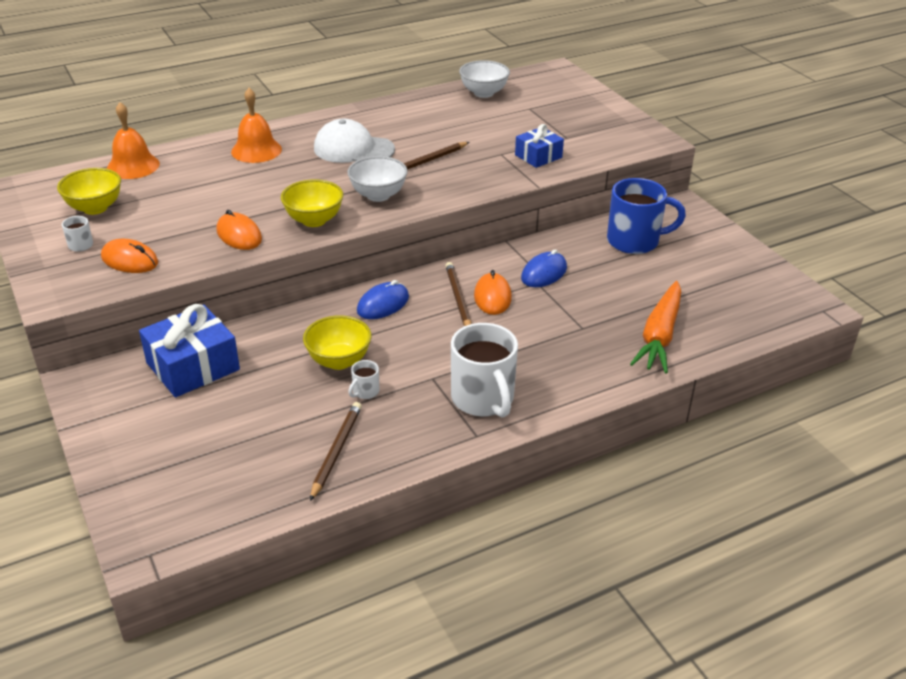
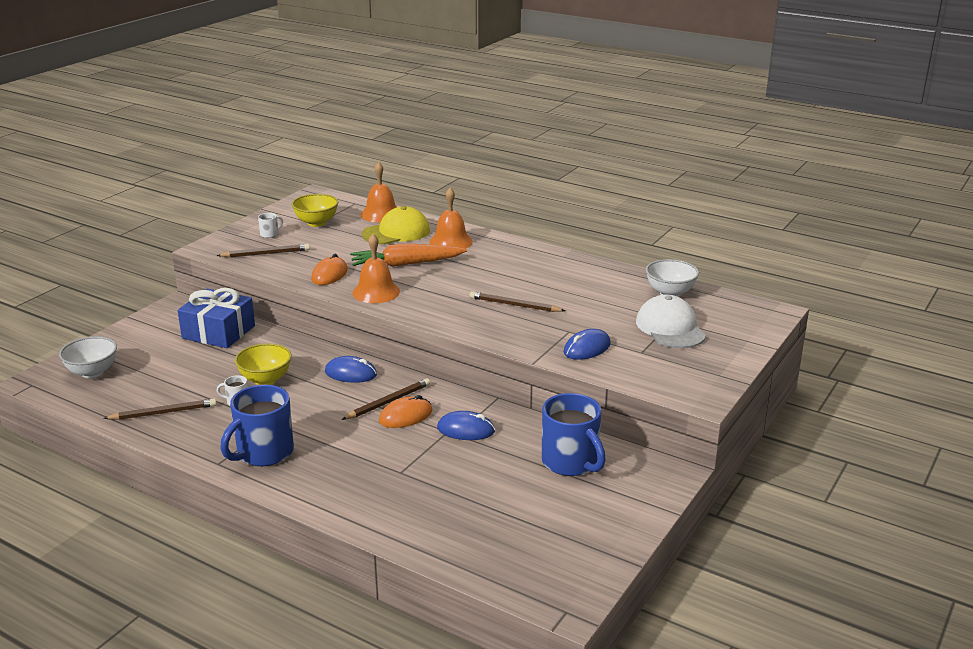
camera: 60 degrees right, 10 degrees down
(130, 260) = (266, 254): orange mouse -> brown pencil
(192, 171) = (396, 232): none -> yellow cap
(314, 220) = (376, 292): yellow bowl -> orange bell
(353, 149) = (497, 272): white cap -> white cap (670, 328)
(378, 195) = (438, 303): white bowl -> white bowl (92, 372)
(483, 399) = (263, 453): white mug -> blue mug
(538, 156) = (587, 348): blue gift -> blue mouse
(659, 336) = (424, 516): orange carrot -> orange carrot (406, 264)

